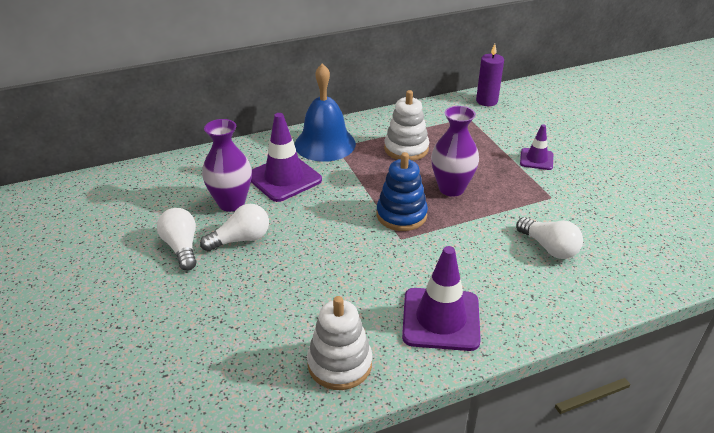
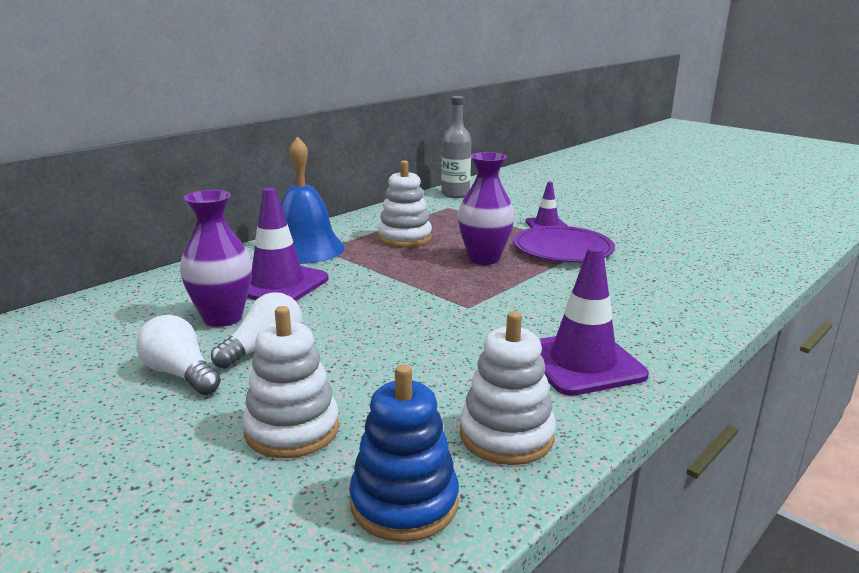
camera: 25 degrees left, 15 degrees down
(218, 314) = (292, 430): none -> white stacking toy
(401, 215) = (450, 288): blue stacking toy -> blue stacking toy (404, 503)
(486, 101) = (455, 194): purple candle -> grey bottle
(526, 193) = (562, 249): none -> purple plate
(549, 247) = (628, 283): white light bulb -> none

